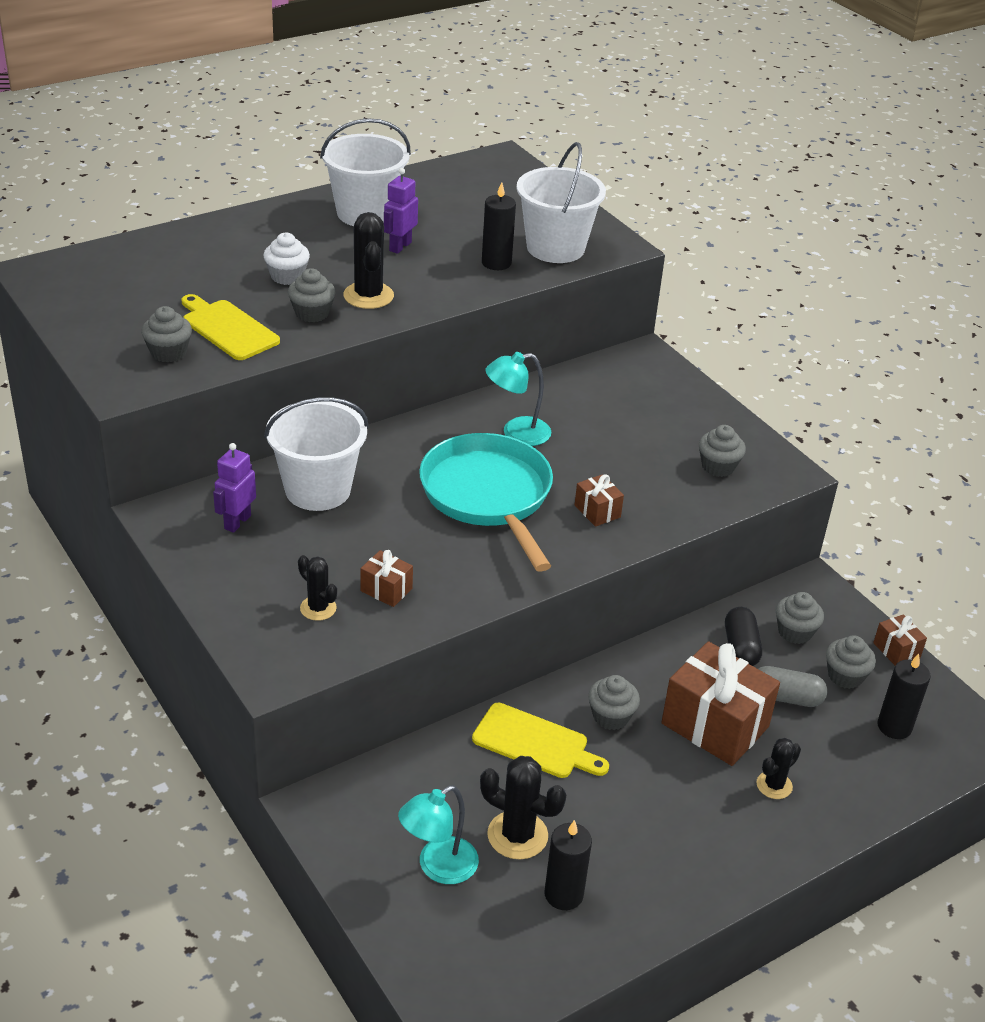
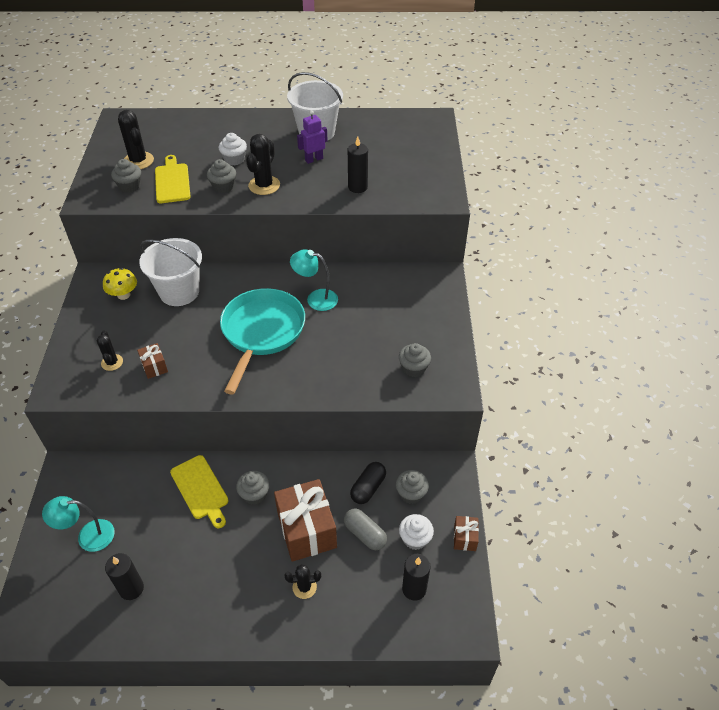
camera: 35 degrees right, 10 degrees up
(237, 522) = (123, 295): purple robot -> yellow mushroom
(517, 835) = (141, 540): black cactus -> black cactus (138, 161)
(555, 248) = (403, 188): white bucket -> none
(597, 511) = (312, 367): brown gift -> none
(845, 676) = (415, 538): grey cupcake -> white cupcake

